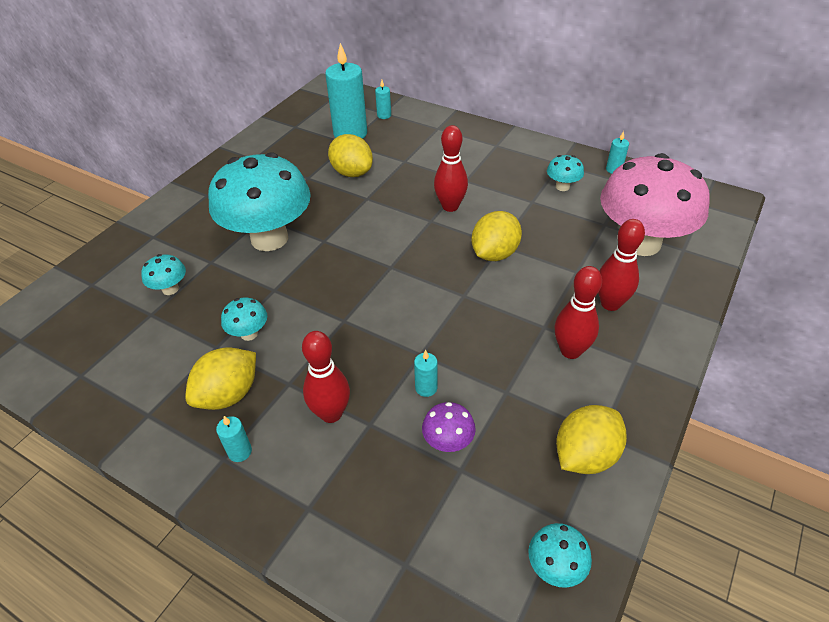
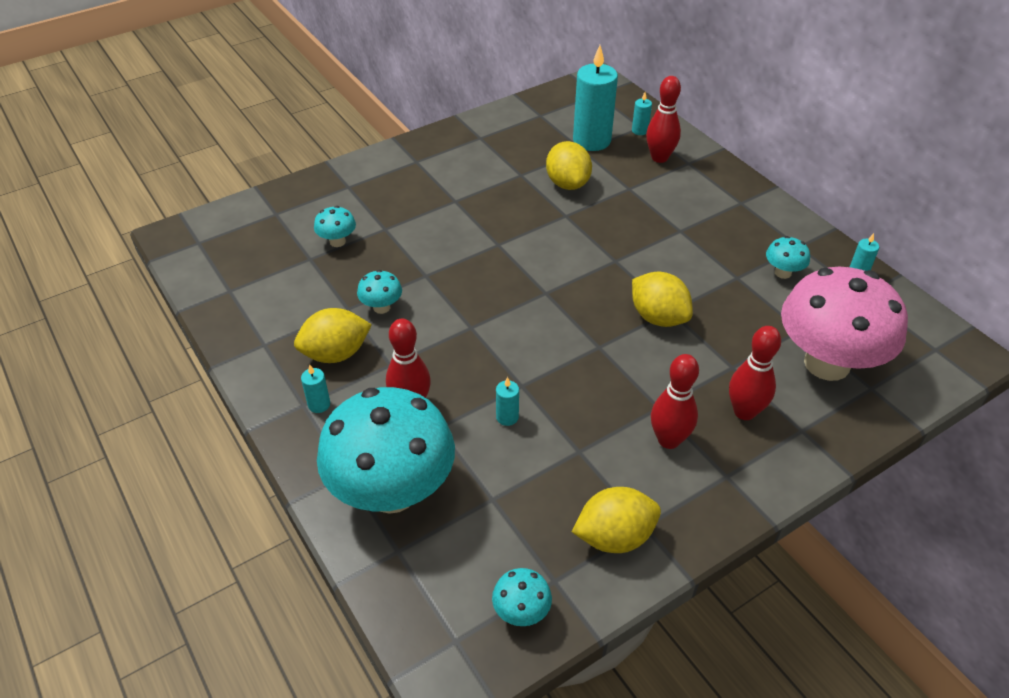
camera: 25 degrees right, 0 degrees up
(269, 238) = (449, 224): turquoise mushroom -> turquoise mushroom (392, 491)
(448, 442) = (496, 471): purple mushroom -> none
(450, 206) = (645, 253): red bowling pin -> red bowling pin (659, 158)
(494, 254) = (658, 317): yellow lemon -> yellow lemon turned 75 degrees clockwise

